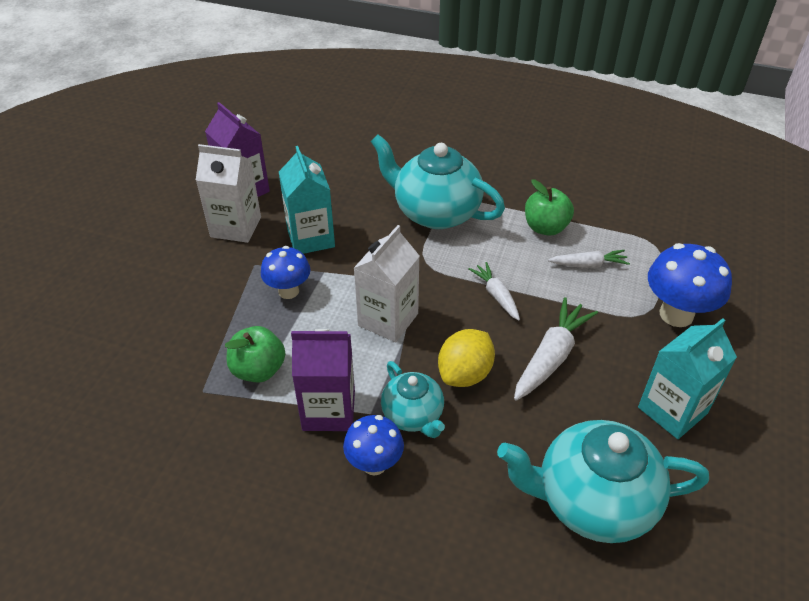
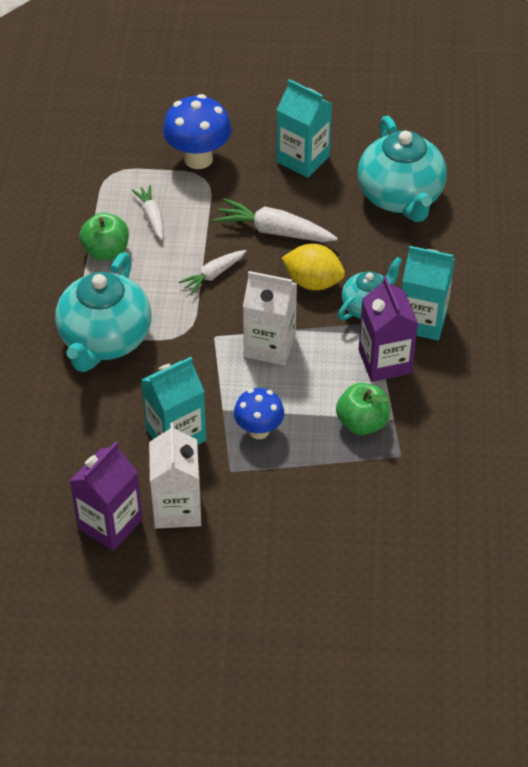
camera: 105 degrees left, 5 degrees up
(374, 464) = (422, 321): blue mushroom -> turquoise carton

